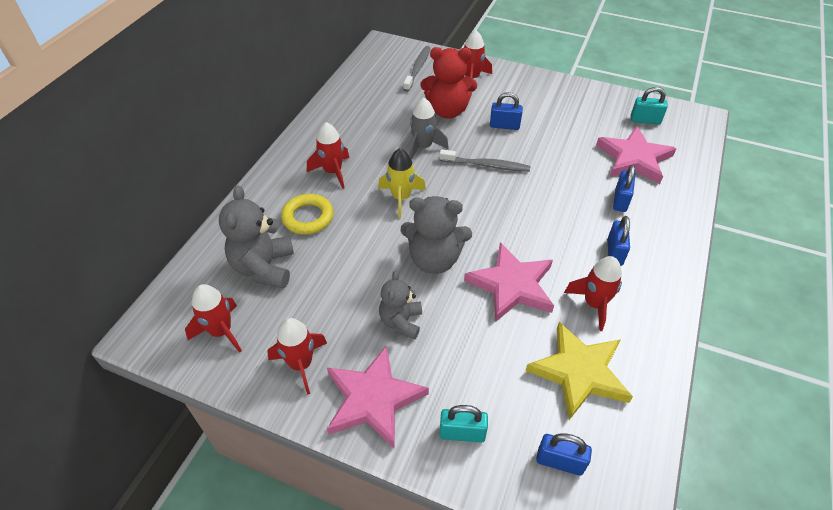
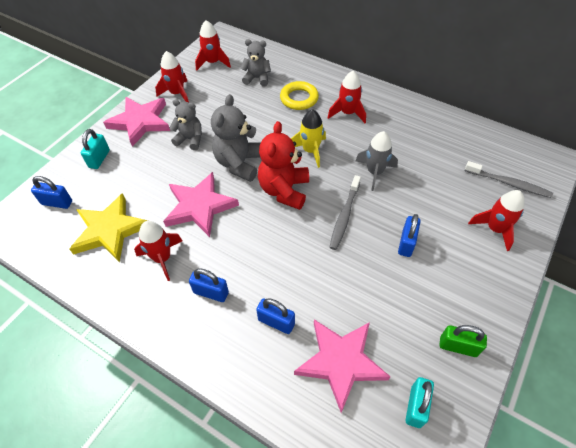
camera: 100 degrees right, 5 degrees up
(264, 267) = (257, 78): grey teddy bear -> grey teddy bear, size x0.64
(447, 111) = (432, 198): red teddy bear -> red teddy bear (284, 190)
(560, 461) = (57, 203): blue padlock -> blue padlock turned 75 degrees clockwise
(588, 100) = (458, 346): none -> green padlock

